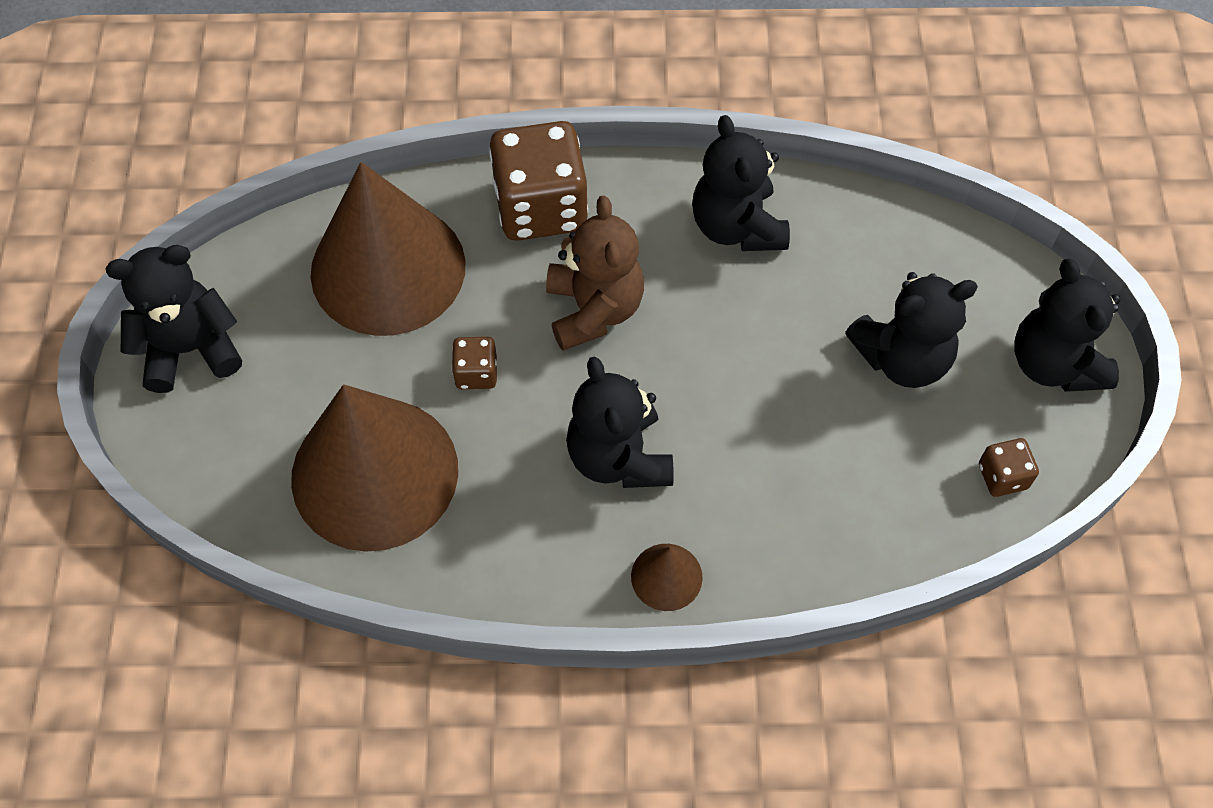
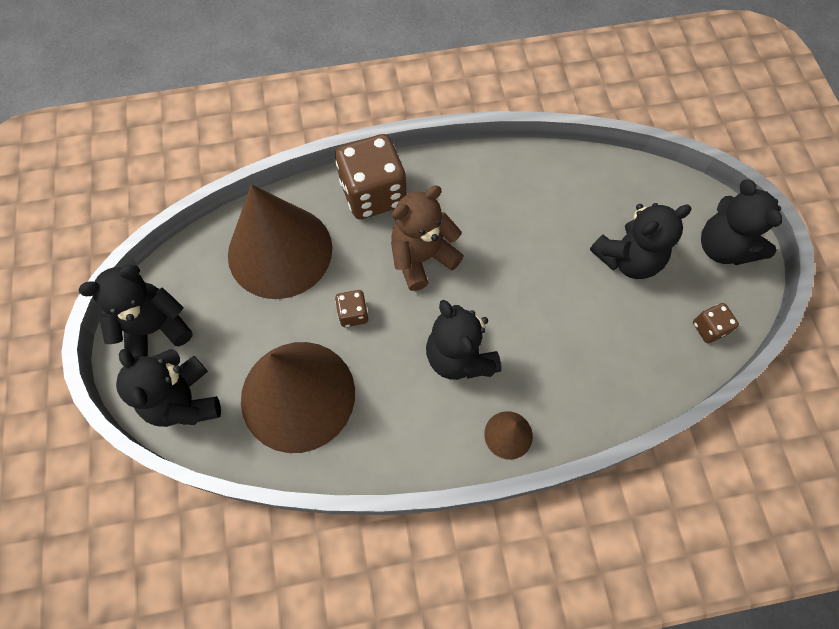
camera: 10 degrees left, 5 degrees up
(594, 310) = (422, 258): brown teddy bear -> brown teddy bear turned 105 degrees counterclockwise
(737, 226) = (503, 187): black teddy bear -> black teddy bear (184, 401)

